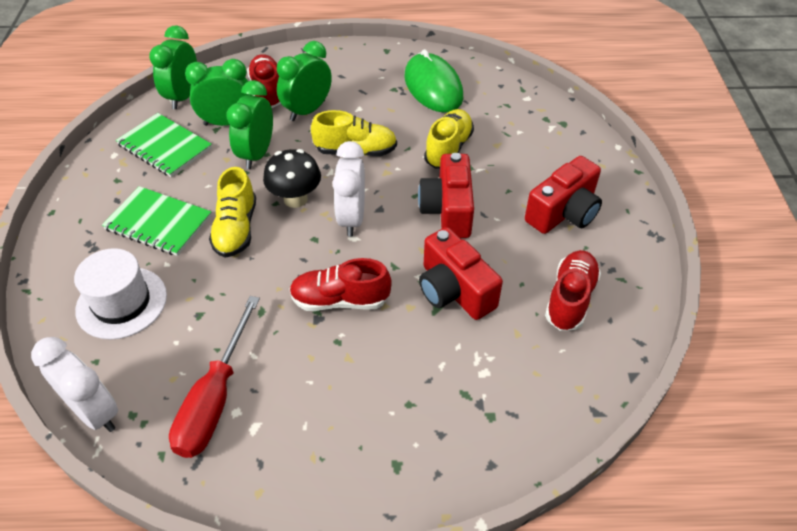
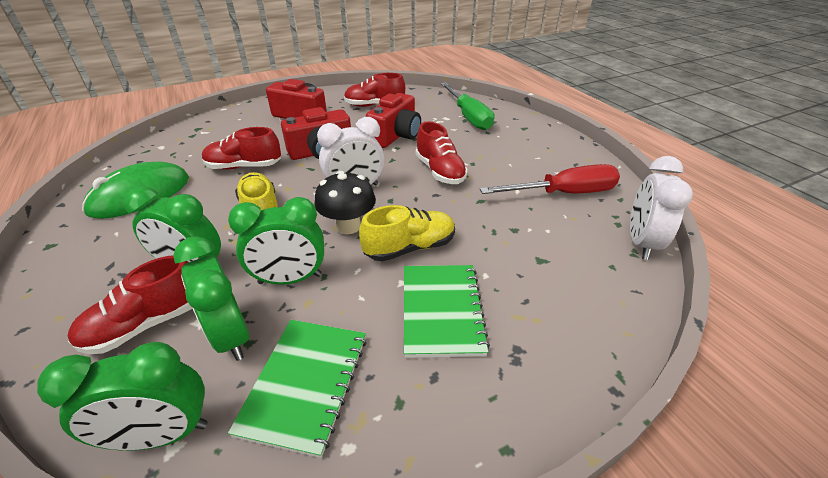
camera: 115 degrees left, 10 degrees down
(121, 302) = (551, 282): white hat -> none
(448, 149) = (244, 166): yellow shoe -> red shoe
(473, 405) = (468, 117): none -> green screwdriver

